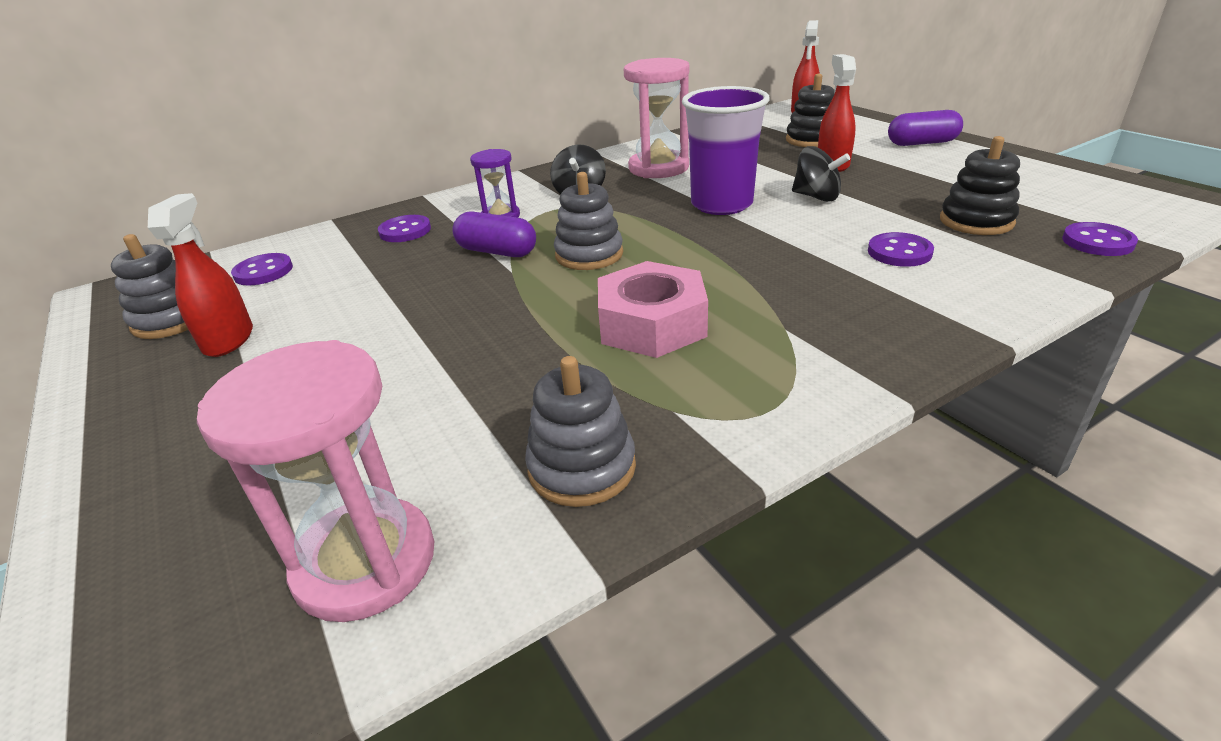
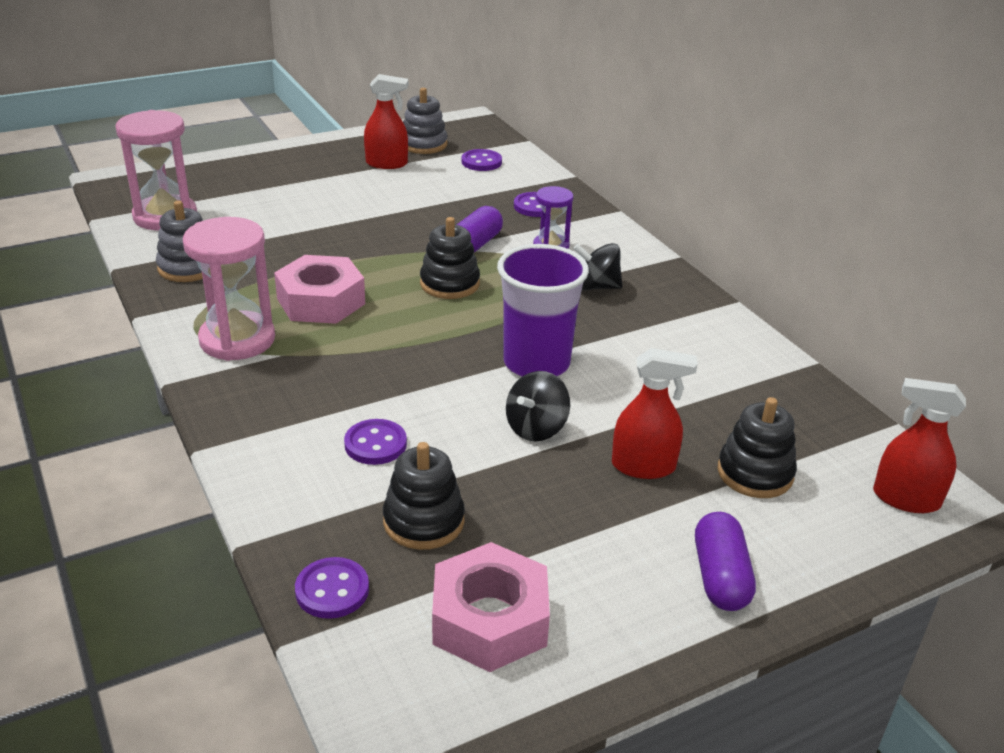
camera: 90 degrees right, 0 degrees up
(589, 255) = (449, 284): grey stacking toy -> black stacking toy
(658, 168) = (662, 338): pink hourglass -> pink hourglass (237, 340)
(1045, 191) = (489, 619): none -> pink nut

